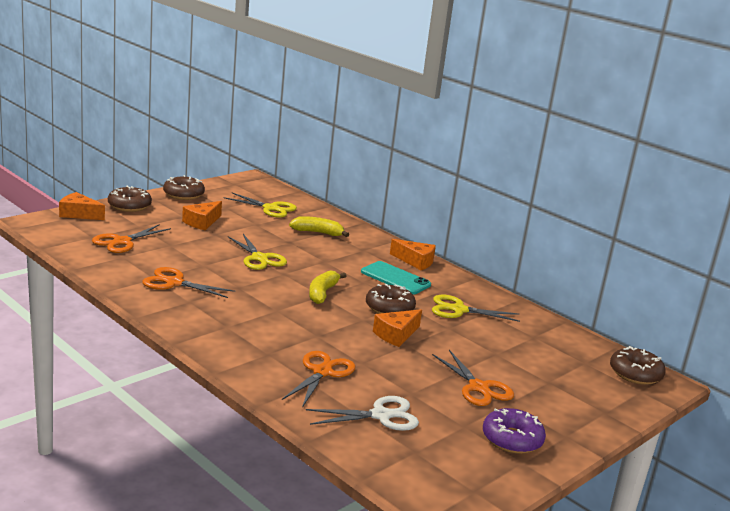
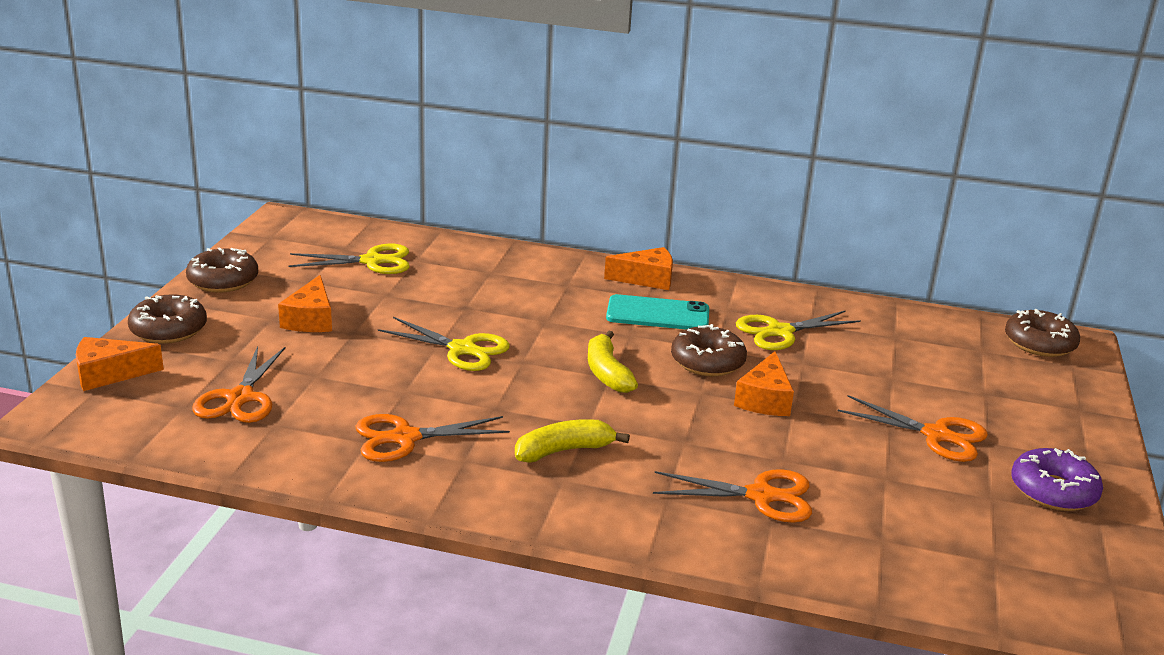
camera: 30 degrees left, 5 degrees up
(318, 233) = (481, 278): yellow banana -> yellow banana (564, 450)
(322, 372) = (761, 496): orange scissors -> orange scissors turned 105 degrees clockwise
(381, 415) = (900, 528): white scissors -> none

